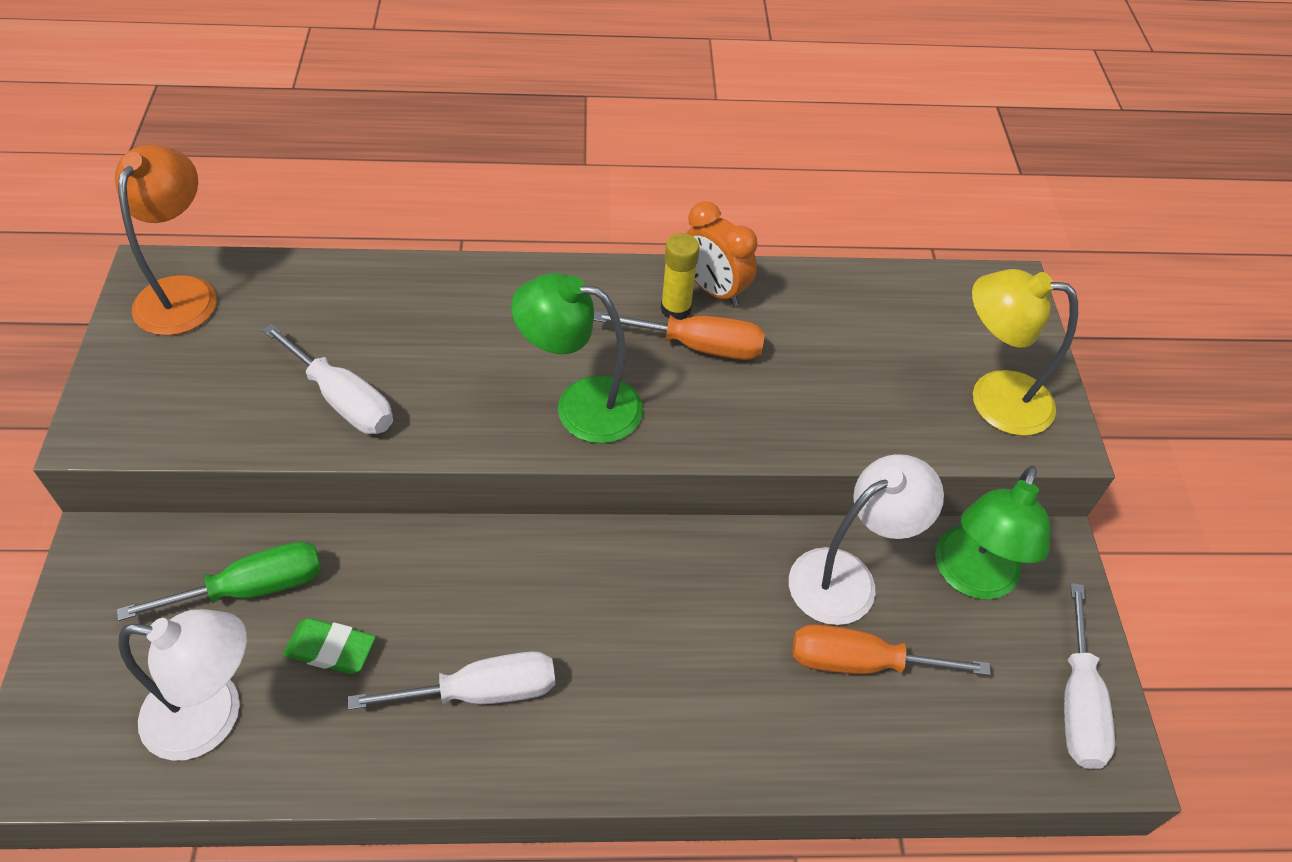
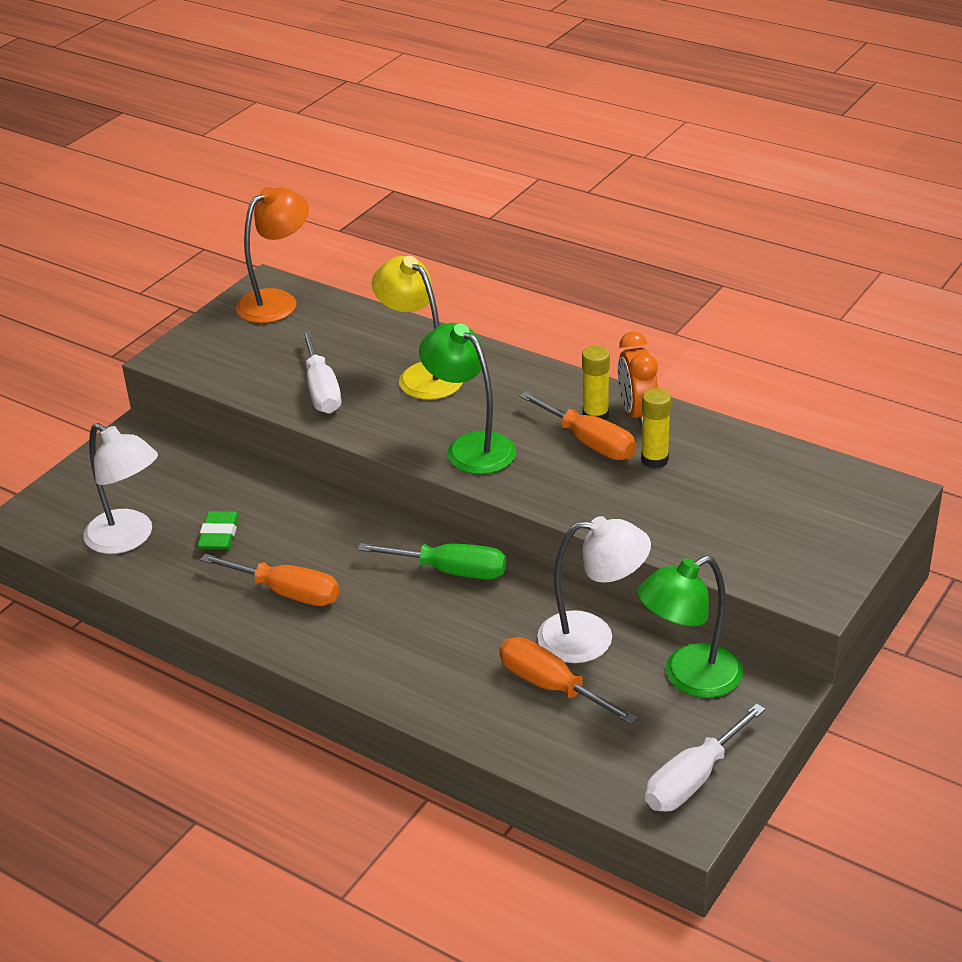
camera: 40 degrees right, 15 degrees down
(252, 588) = (201, 486): green screwdriver -> green screwdriver (451, 571)
(331, 649) = (219, 535): green eraser -> green eraser turned 45 degrees clockwise
(481, 692) = (287, 592): white screwdriver -> orange screwdriver
(779, 340) = (654, 460): none -> yellow glue stick
(994, 399) = (790, 553): yellow lamp -> yellow lamp (421, 375)

